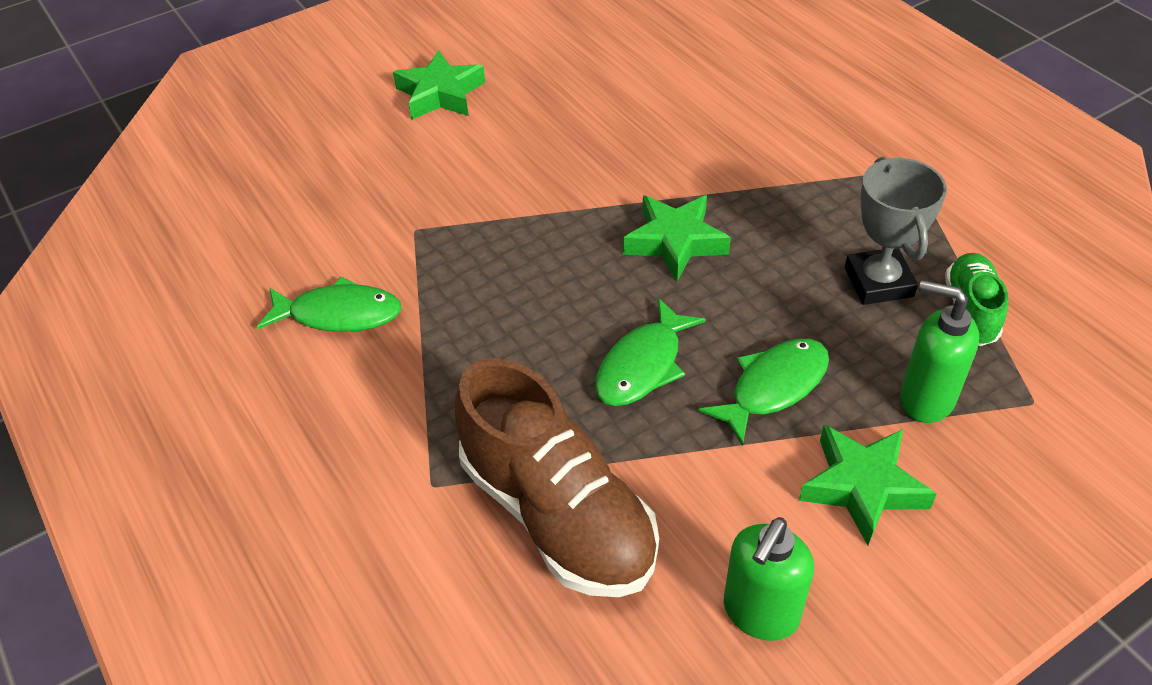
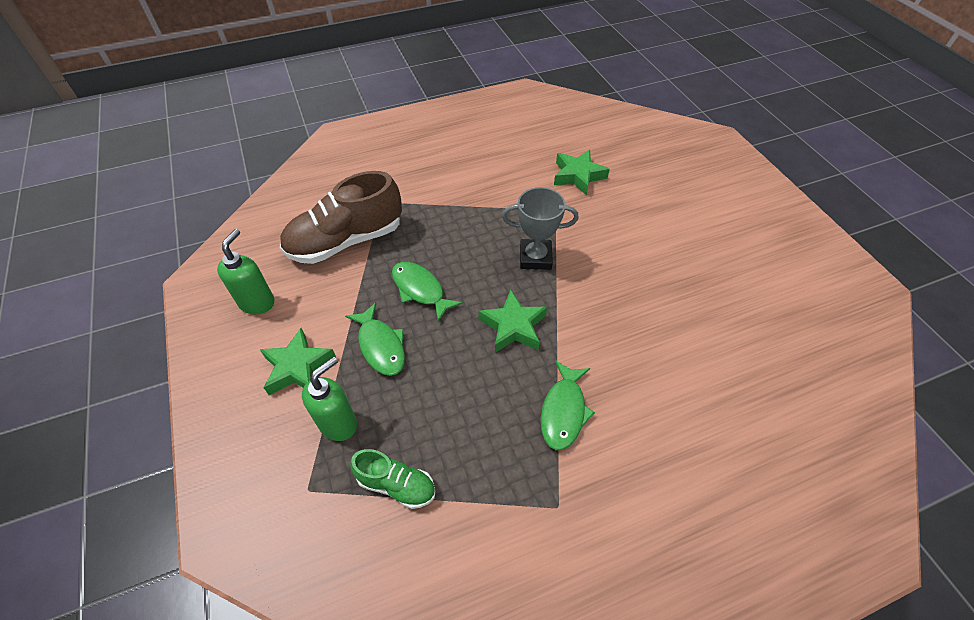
camera: 100 degrees right, 5 degrees up
(339, 314) = (498, 179): green fish -> green fish (563, 411)
(440, 94) = (684, 232): green star -> green star (578, 175)
(760, 613) = (257, 302): green soap dispenser -> green soap dispenser turned 60 degrees clockwise
(878, 282) = (442, 434): grey trophy -> grey trophy (535, 258)

